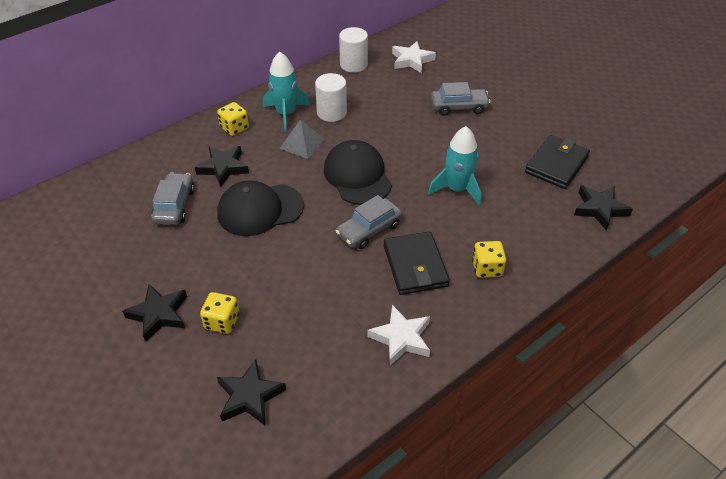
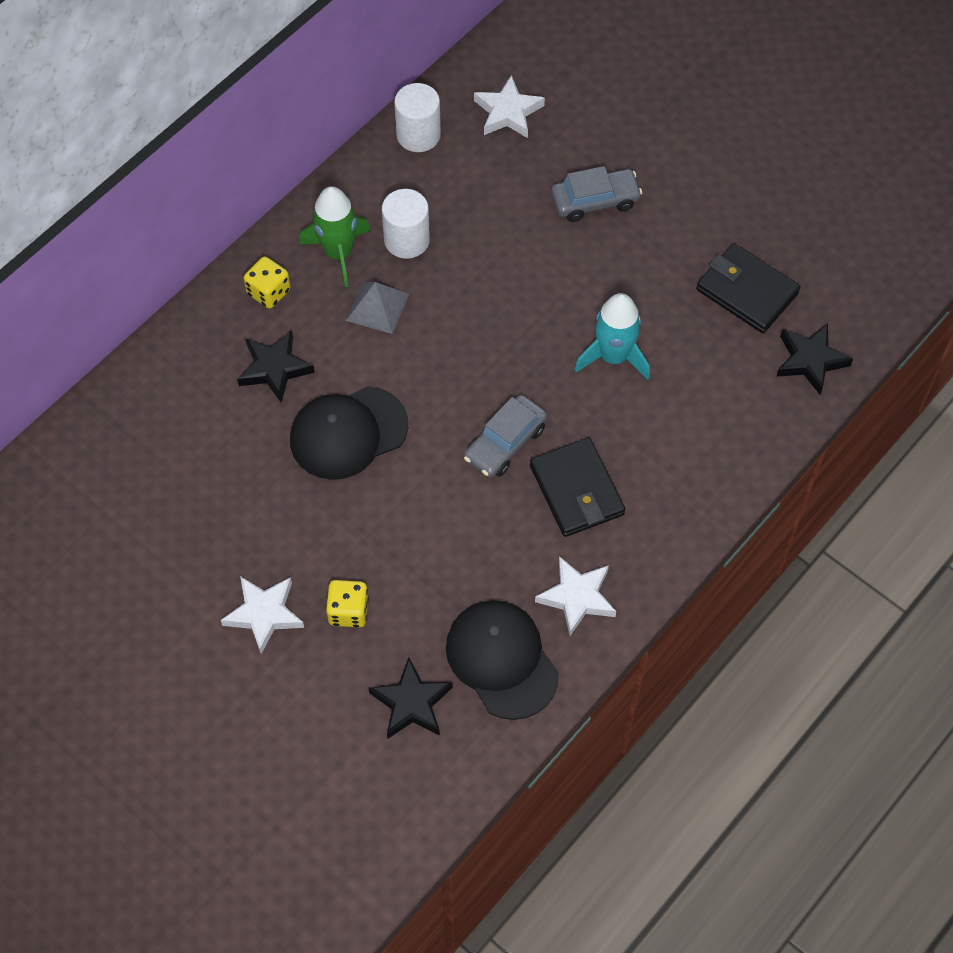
camera: 10 degrees left, 15 degrees up
(159, 314) = (264, 614): black star -> white star
(174, 205) = (226, 444): grey car -> none
(286, 114) = (338, 252): turquoise rocket -> green rocket
(357, 176) = (470, 354): black cap -> black cap (502, 660)
(487, 268) = (670, 479): yellow dice -> none
(556, 165) = (747, 291): black wallet -> black wallet turned 75 degrees counterclockwise

